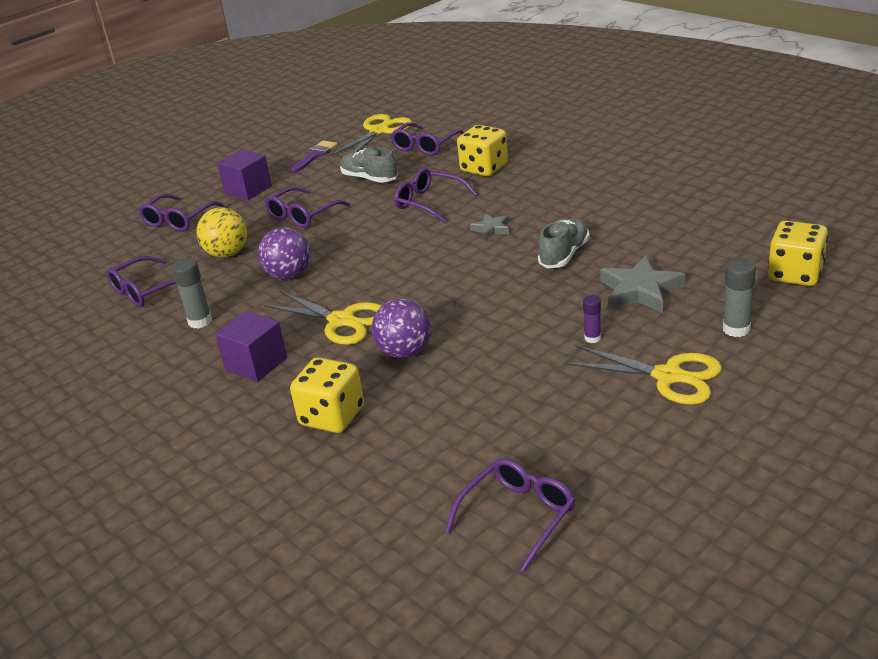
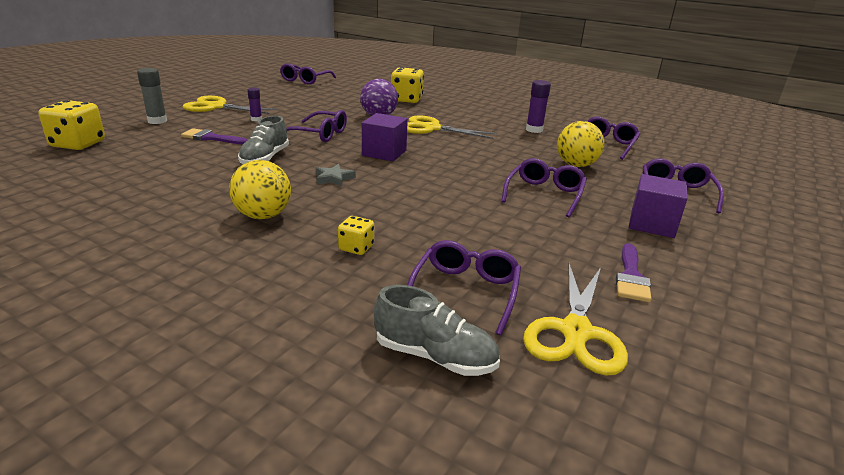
camera: 160 degrees right, 5 degrees down
(200, 321) = (534, 130): grey glue stick -> purple glue stick
(256, 364) = (470, 114): purple cube -> purple cube (384, 153)
(289, 275) = (500, 151): purple ball -> none
(369, 178) = (508, 235): grey shoe -> grey shoe (435, 356)
(429, 202) = (410, 204): purple glasses -> purple glasses (319, 134)
(484, 168) = (356, 247): yellow dice -> yellow dice, size x0.53
(553, 189) = (263, 216): none -> yellow ball
(640, 291) = (211, 138): grey star -> purple brush

